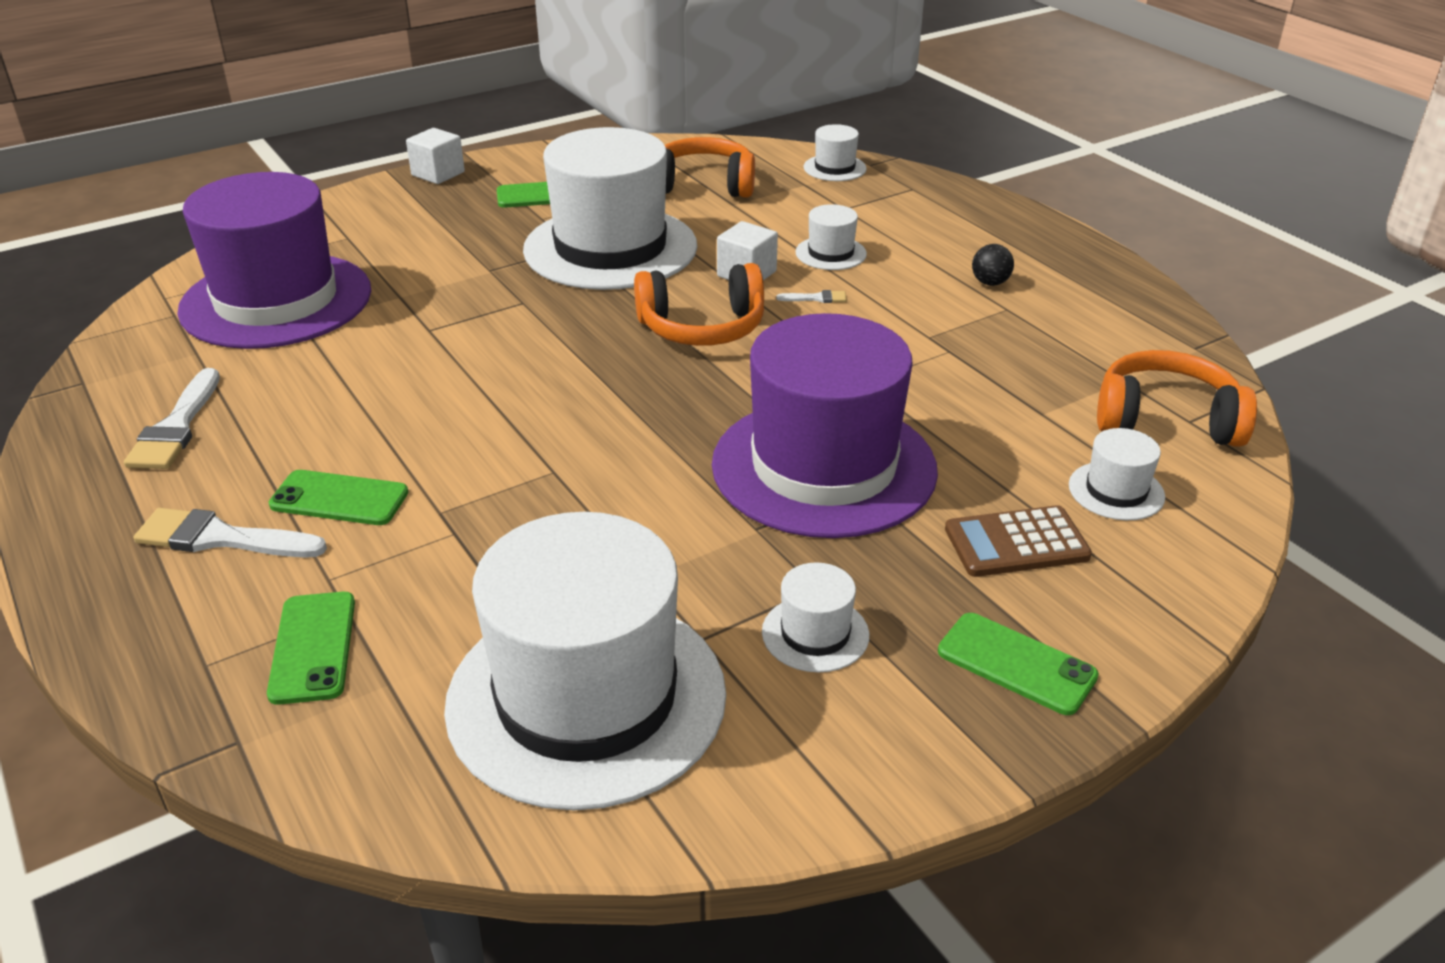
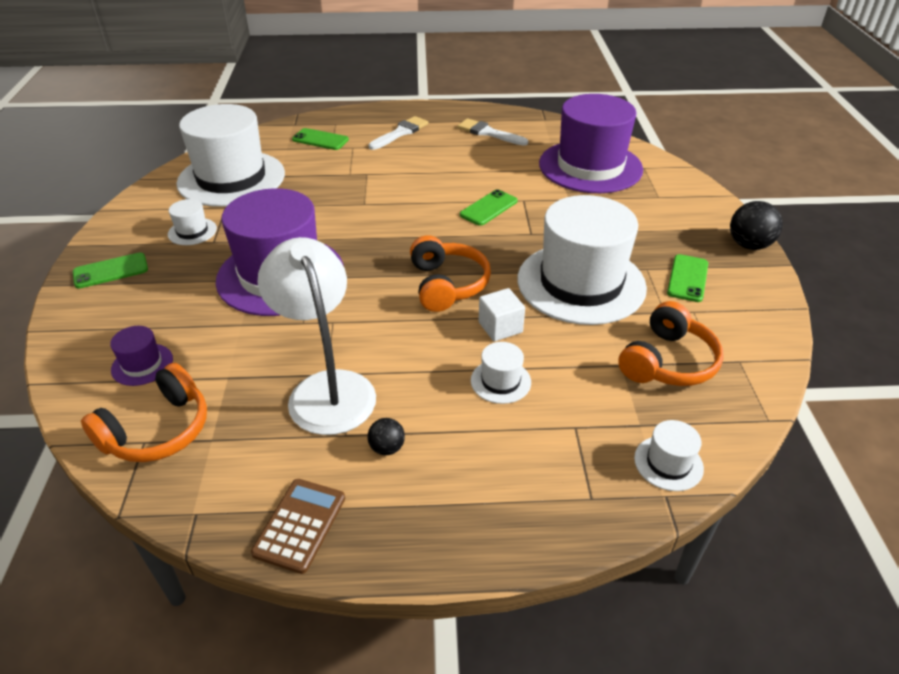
camera: 120 degrees right, 5 degrees up
(339, 499) = (399, 156): green phone -> green phone (488, 208)
(438, 174) = (749, 245): white cube -> black ball
(702, 327) = (447, 285): orange headphones -> orange headphones turned 150 degrees clockwise
(816, 298) = (442, 345): white brush -> none
(968, 342) = (326, 388): none -> white lamp
(1016, 543) = (160, 308): brown calculator -> brown calculator (300, 525)
(1116, 491) = (142, 364): white hat -> purple hat

